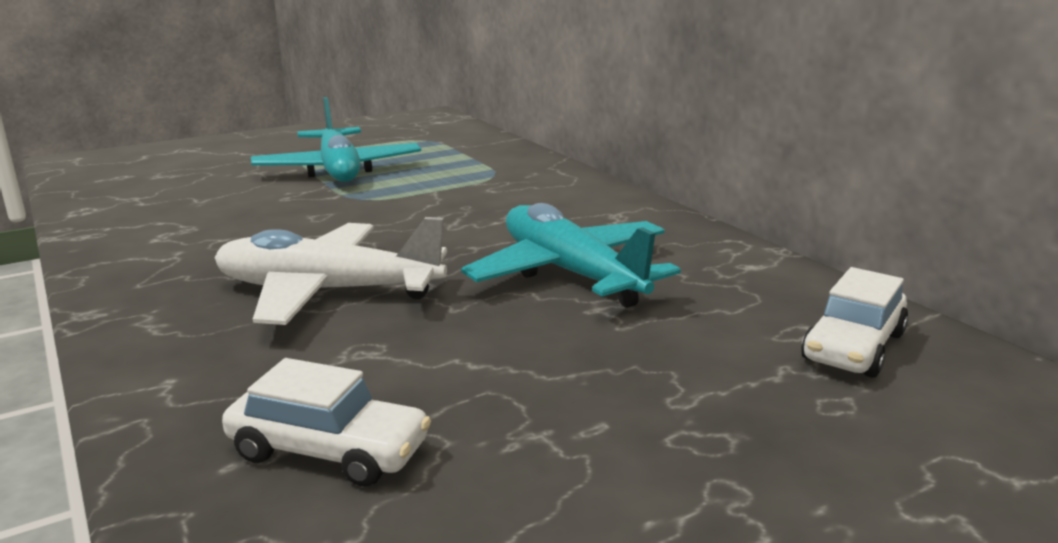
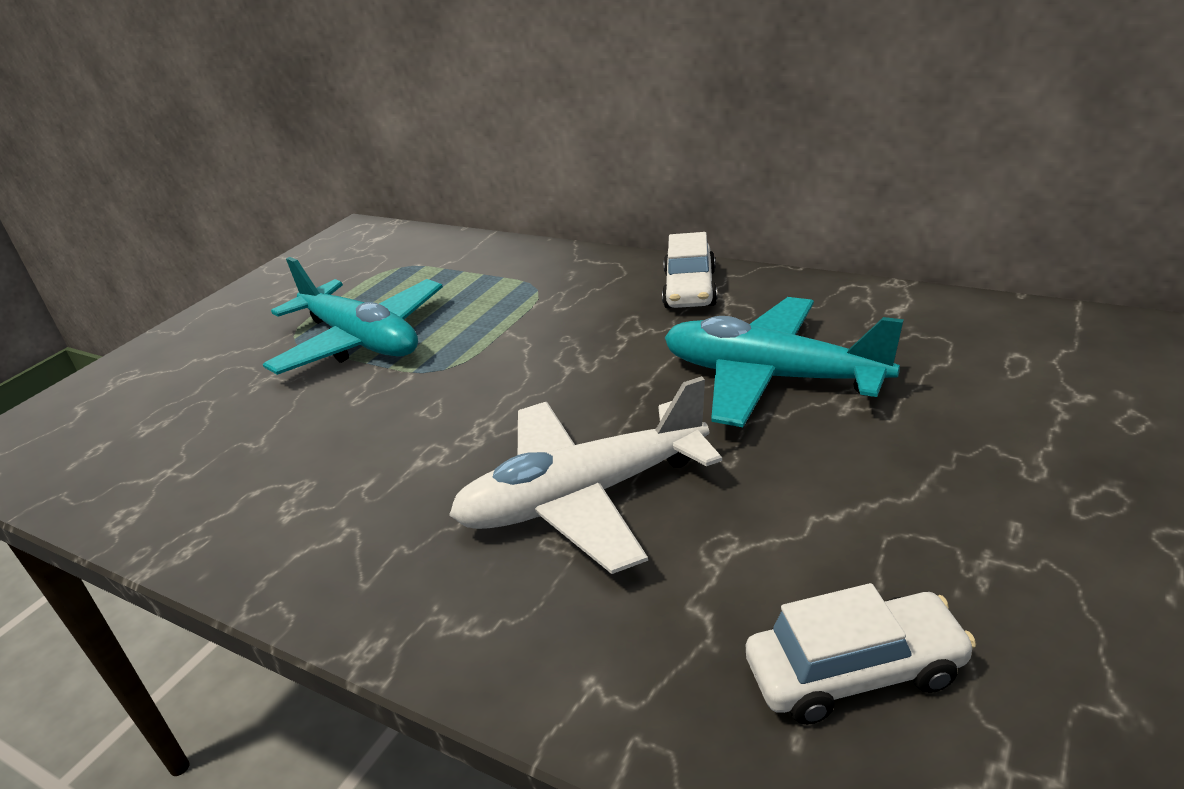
camera: 25 degrees left, 10 degrees up
(853, 347) = (1072, 360): white car -> white car (690, 289)

